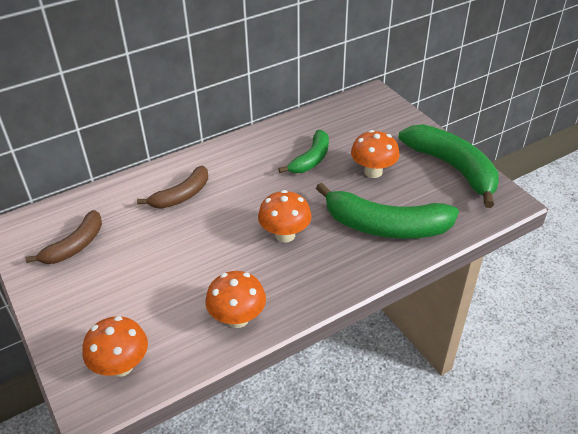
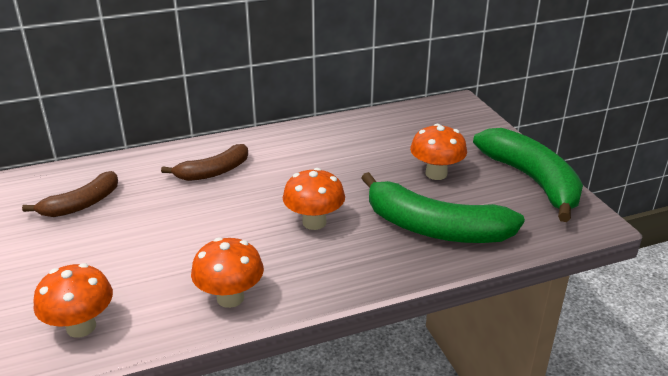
camera: 10 degrees right, 10 degrees down
(311, 159) = (368, 154): green banana -> none

